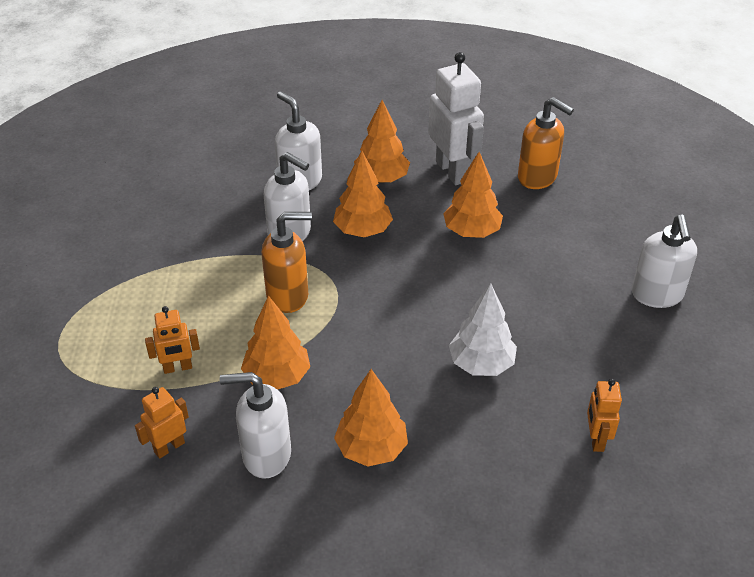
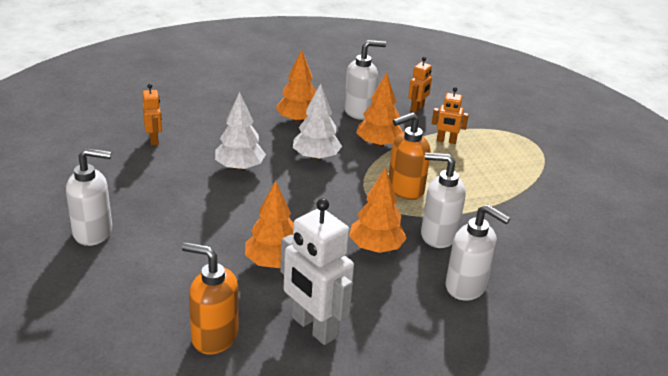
camera: 160 degrees right, 10 degrees down
(178, 368) = (446, 141): orange robot -> orange robot turned 135 degrees counterclockwise
(374, 366) = (316, 157): none -> white tree
(381, 179) = (386, 304): orange tree -> none
(657, 295) = (93, 232): white soap dispenser -> white soap dispenser turned 105 degrees clockwise

